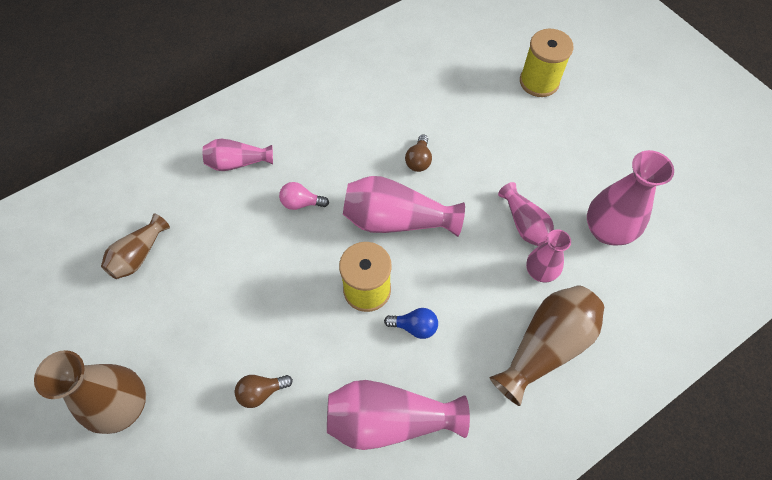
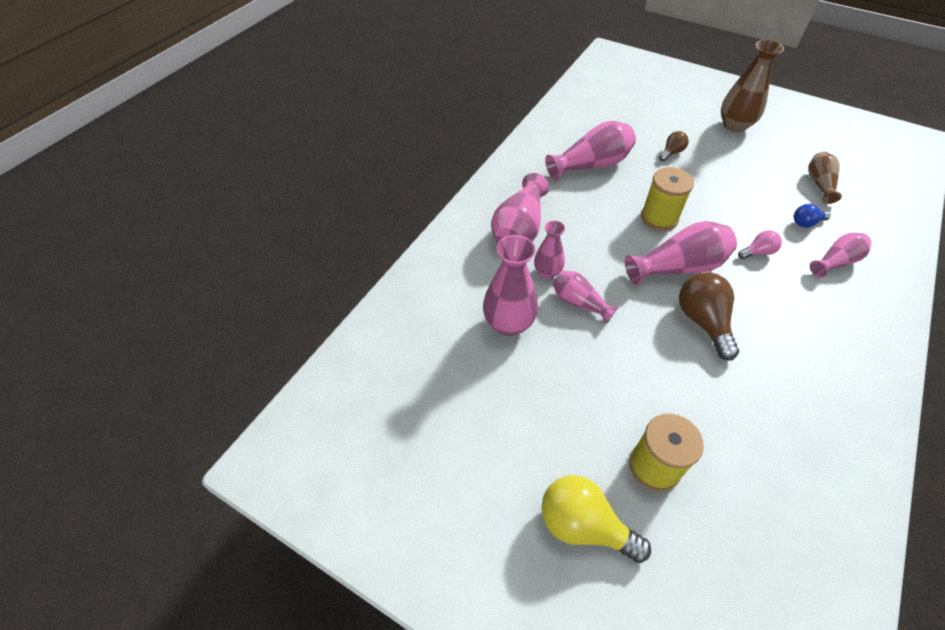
camera: 155 degrees right, 10 degrees down
(414, 327) = (611, 209): blue light bulb -> blue light bulb (806, 223)
(418, 160) = (703, 321): brown light bulb -> brown light bulb, size x1.86
(545, 346) = (519, 229): brown vase -> pink vase
(609, 70) = (583, 525): none -> yellow light bulb

